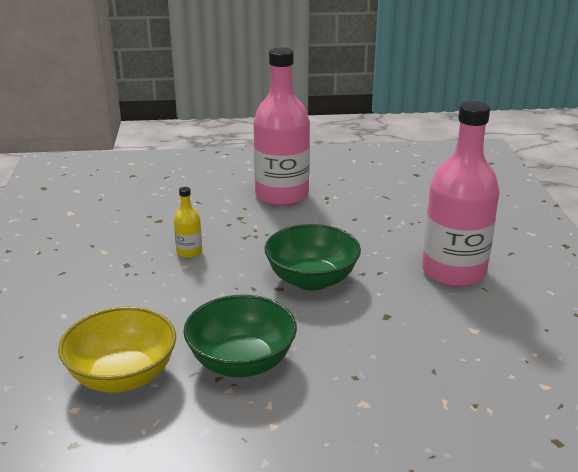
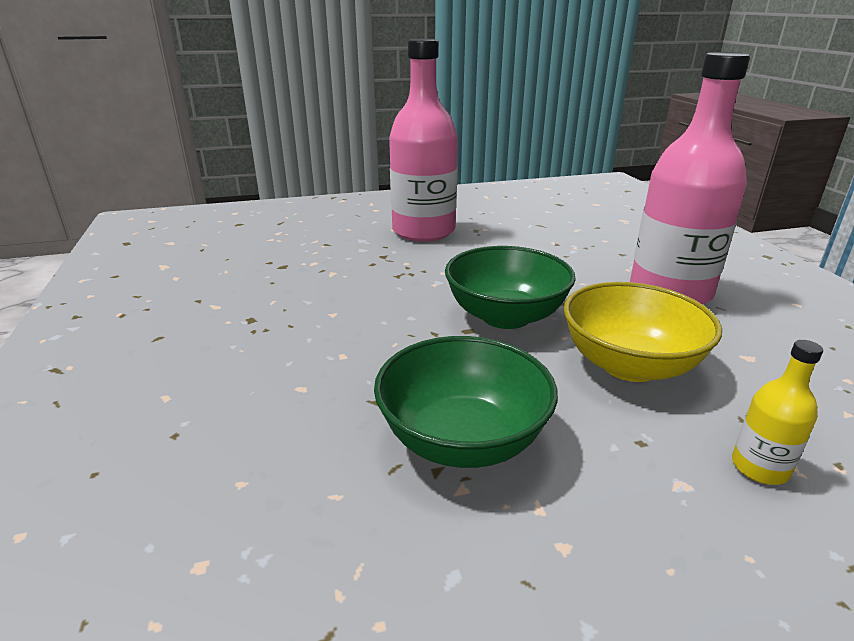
camera: 10 degrees left, 0 degrees up
(122, 376) = (278, 487): yellow bowl -> yellow bowl (629, 365)
(189, 252) = (332, 297): yellow bottle -> yellow bottle (759, 467)

